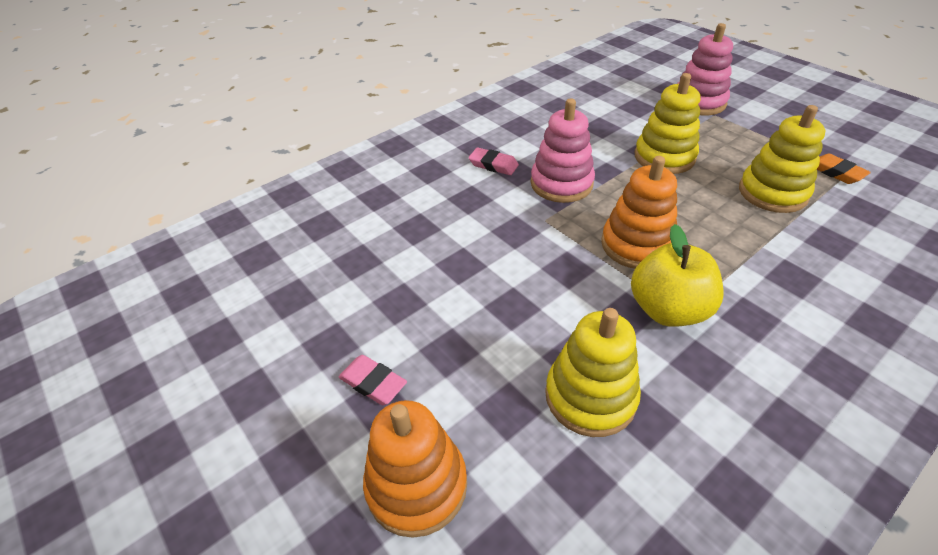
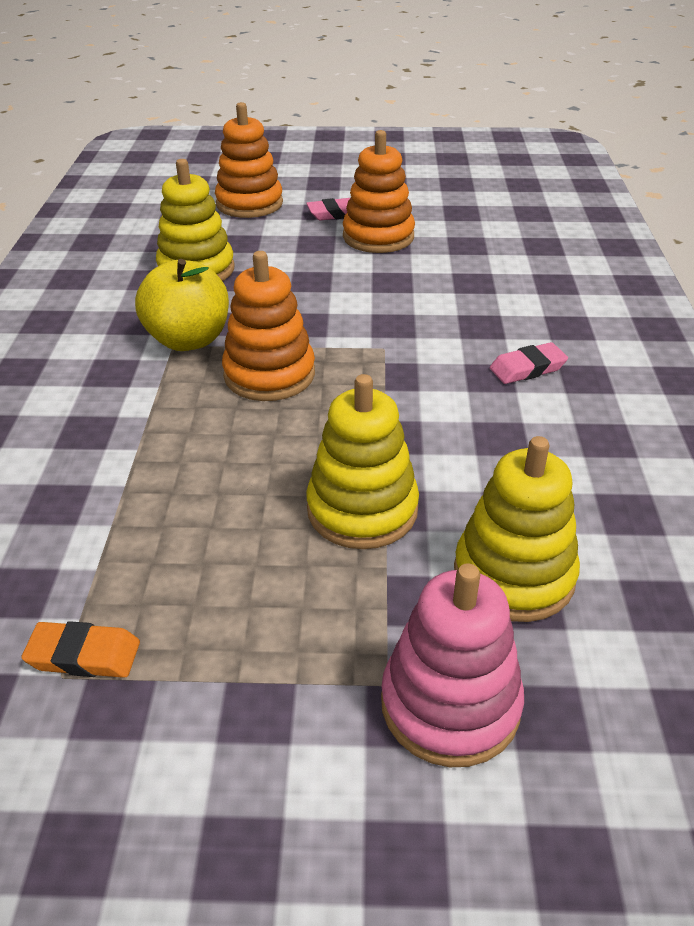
camera: 130 degrees right, 5 degrees down
(394, 318) = (378, 237): none -> orange stacking toy
(561, 184) = (426, 391): pink stacking toy -> none
(772, 193) = (166, 539): yellow stacking toy -> yellow stacking toy (513, 575)

